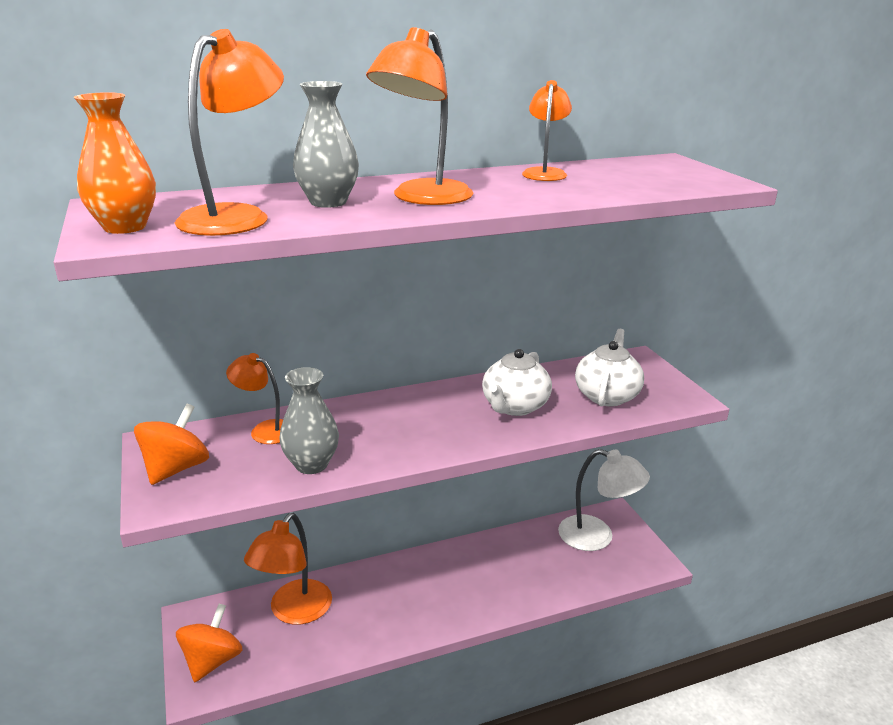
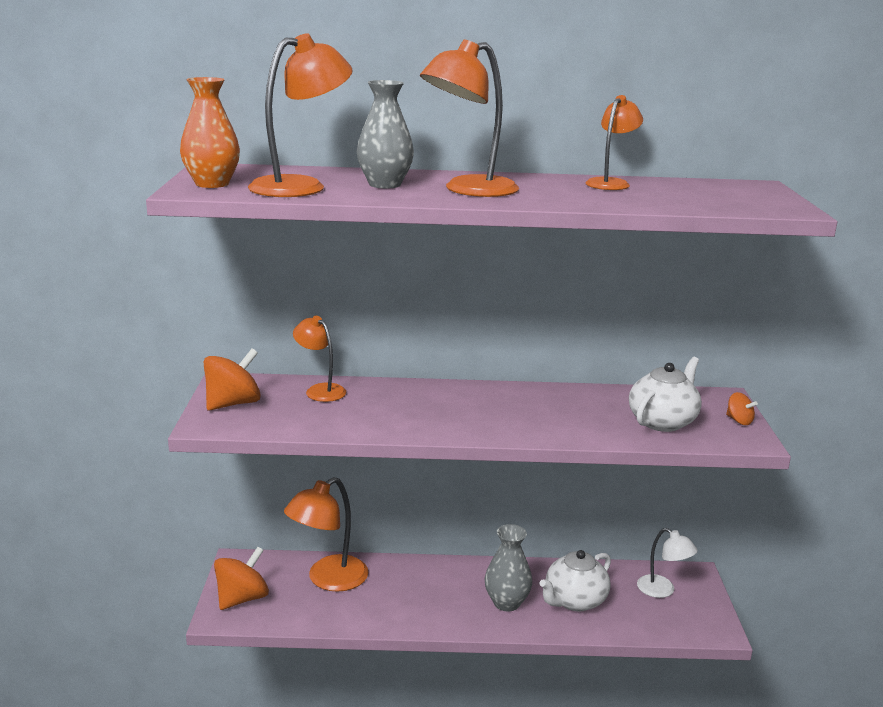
camera: 20 degrees right, 5 degrees down
(311, 464) = (343, 422): grey vase -> grey vase (506, 603)
(514, 406) = (560, 414): white teapot -> white teapot (574, 601)
(597, 537) = (662, 590): white lamp -> white lamp, size x0.62
(666, 381) = (739, 421): none -> orange spinning top

